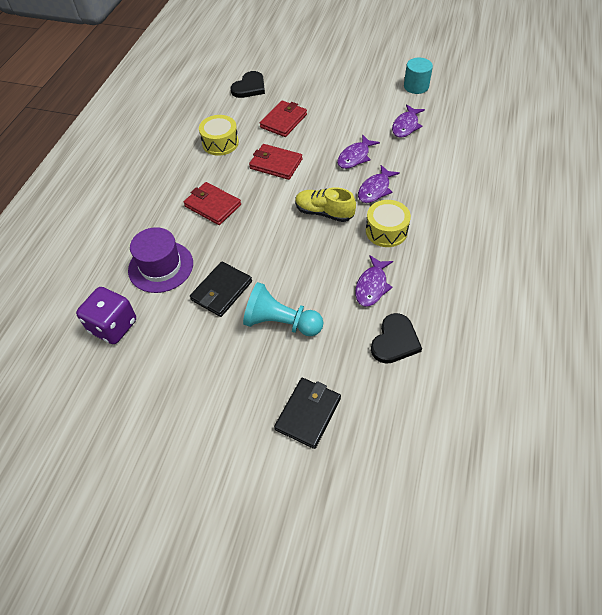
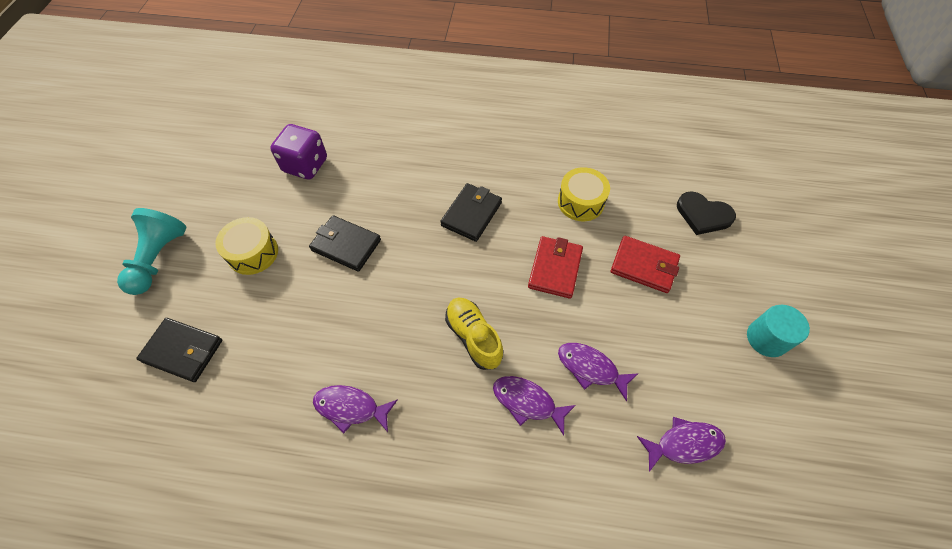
camera: 80 degrees right, 5 degrees up
(161, 266) = (379, 185): purple hat -> none
(212, 205) = (471, 214): red wallet -> black wallet
(281, 322) = (301, 309): turquoise pawn -> turquoise pawn (159, 258)
(324, 213) = (473, 337): yellow shoe -> yellow shoe turned 45 degrees counterclockwise
(386, 231) = (447, 422): yellow drum -> yellow drum (253, 253)
(395, 341) = (265, 441): black heart -> none
(406, 126) = (684, 444): purple fish -> purple fish turned 150 degrees clockwise
(416, 86) = (799, 459): turquoise cylinder -> turquoise cylinder (766, 338)

